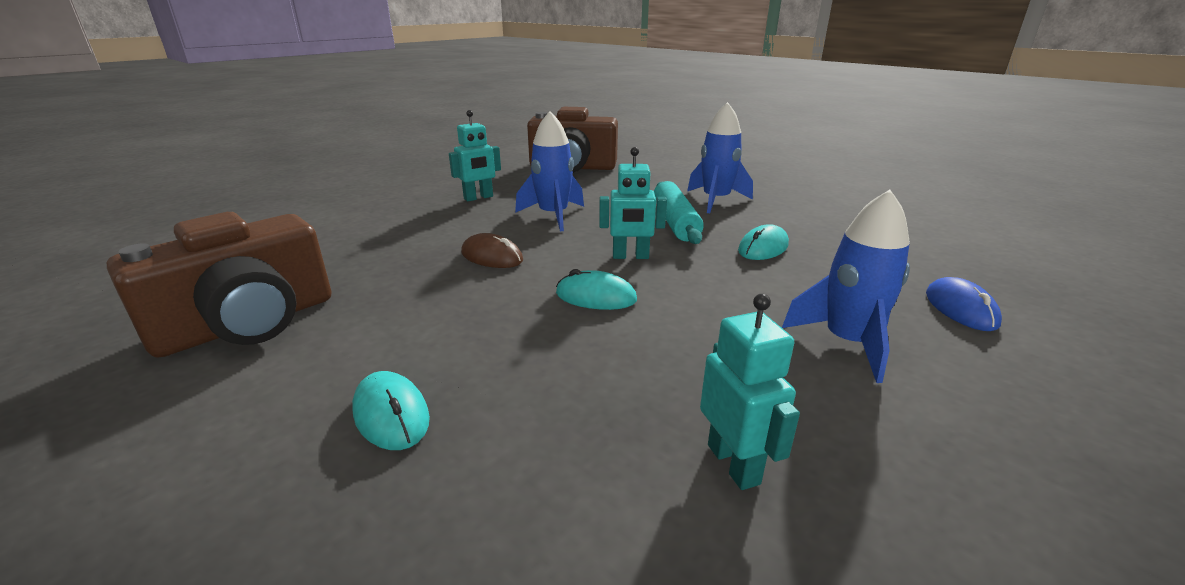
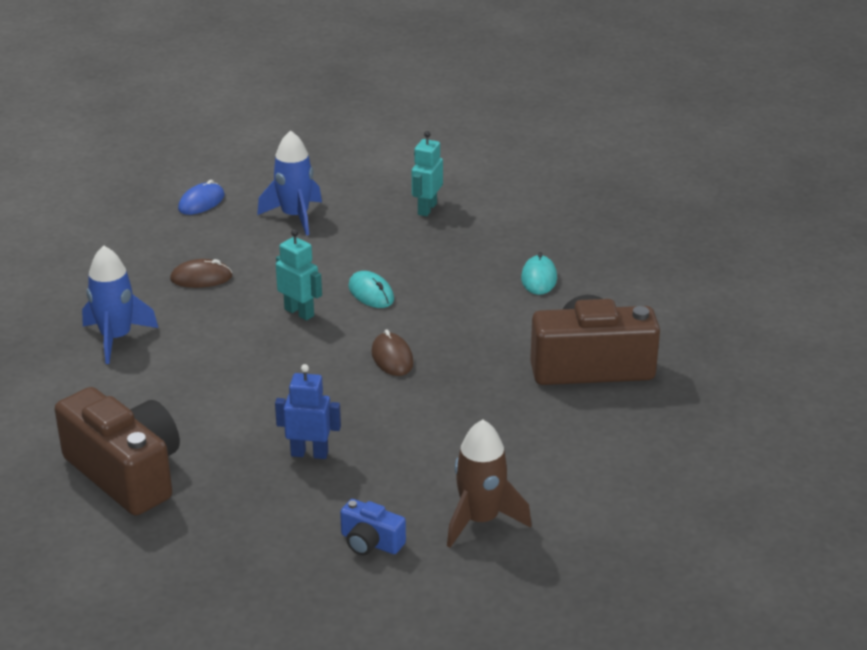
camera: 140 degrees left, 5 degrees up
(318, 206) = (480, 520): none -> brown rocket
(389, 183) = (370, 542): none -> blue camera
(478, 198) = (309, 453): turquoise robot -> blue robot
(553, 216) = (282, 386): blue rocket -> none
(675, 222) = (204, 329): turquoise rolling pin -> none
(763, 248) = (201, 278): turquoise mouse -> brown mouse

